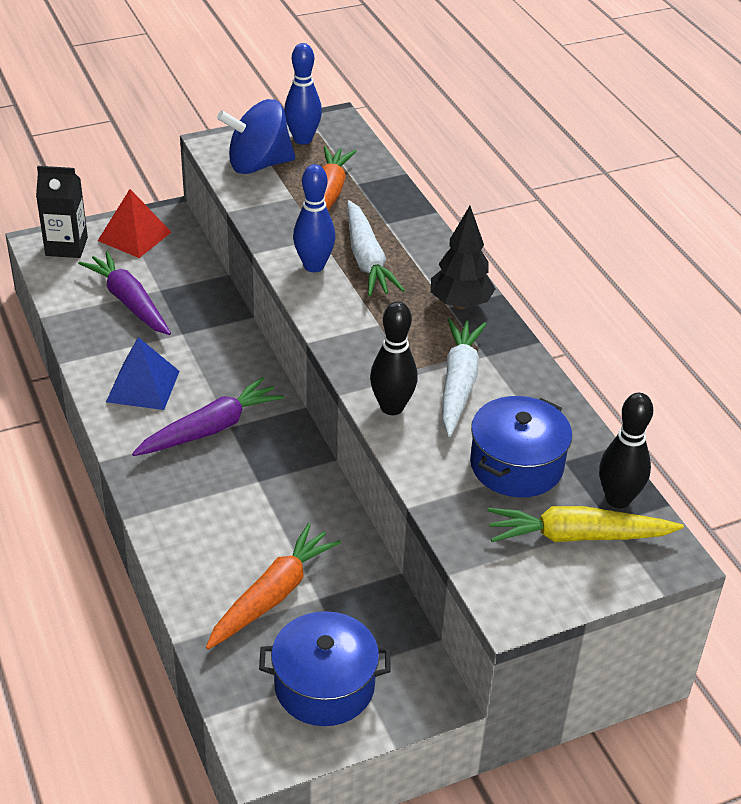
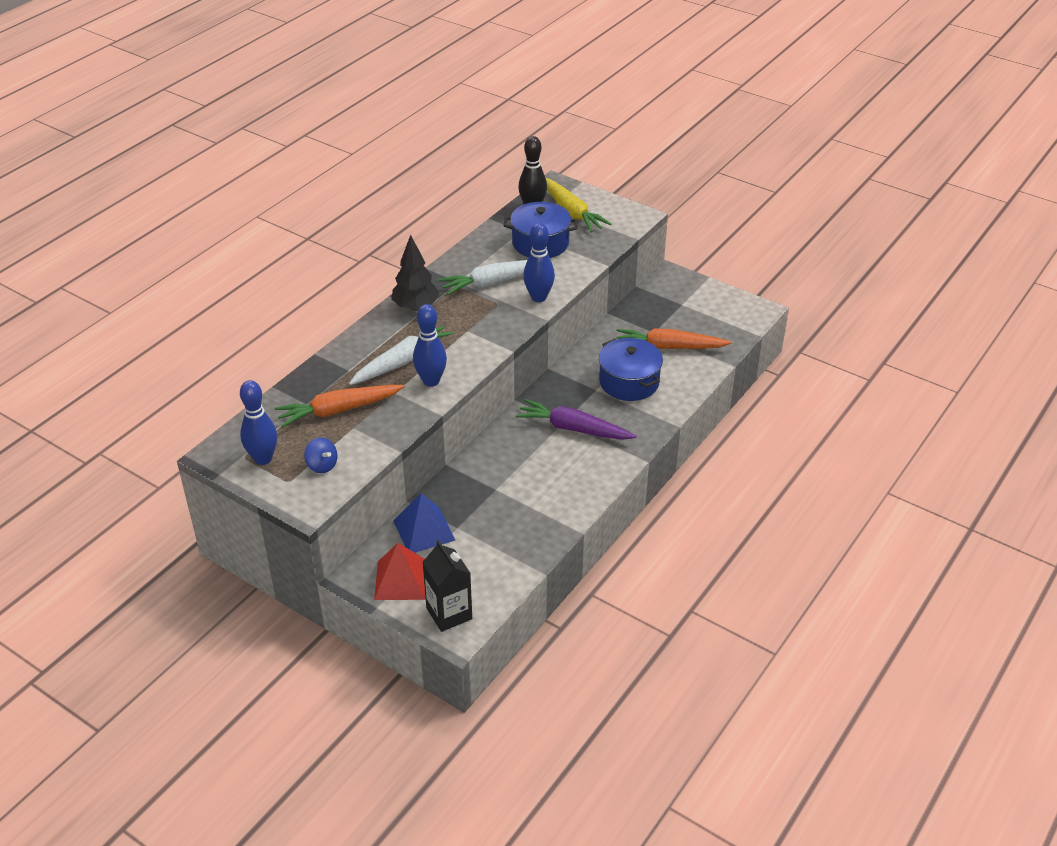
camera: 120 degrees left, 0 degrees up
(129, 302) = (485, 535): purple carrot -> none
(143, 386) = (565, 479): blue pyramid -> blue pyramid (424, 530)
(258, 165) = (322, 465): blue spinning top -> blue spinning top, size x0.47
(324, 686) = (702, 308): blue pot -> blue pot (629, 382)
(392, 407) = (538, 297): black bowling pin -> blue bowling pin

